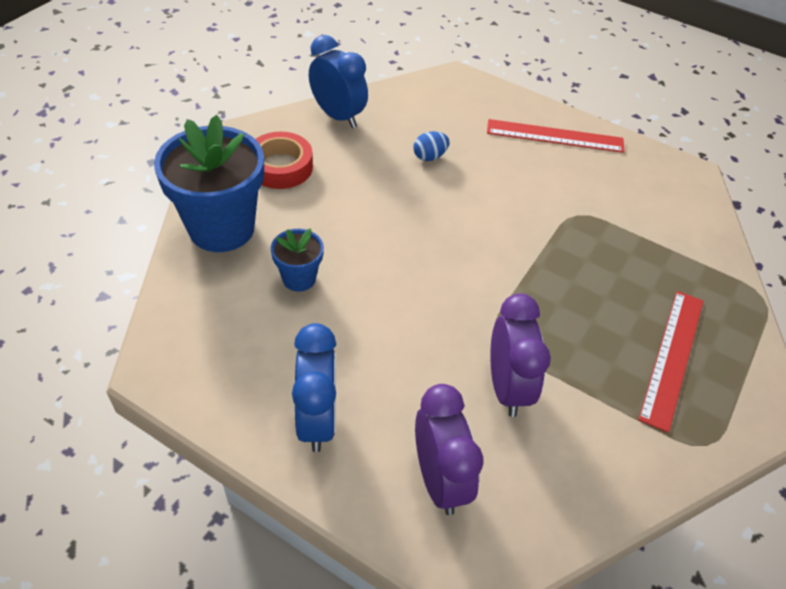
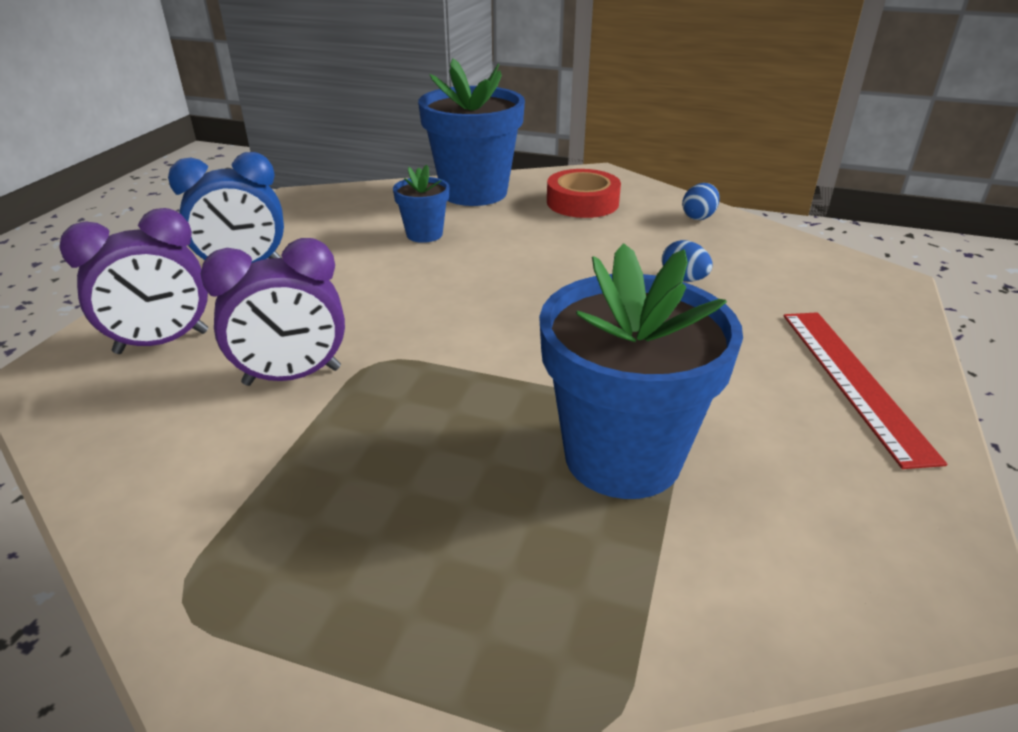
camera: 80 degrees right, 15 degrees down
(338, 116) = (698, 217): blue clock -> blue egg
(607, 242) = (622, 456): none -> blue flower pot
(672, 357) = (375, 550): red ruler -> none

